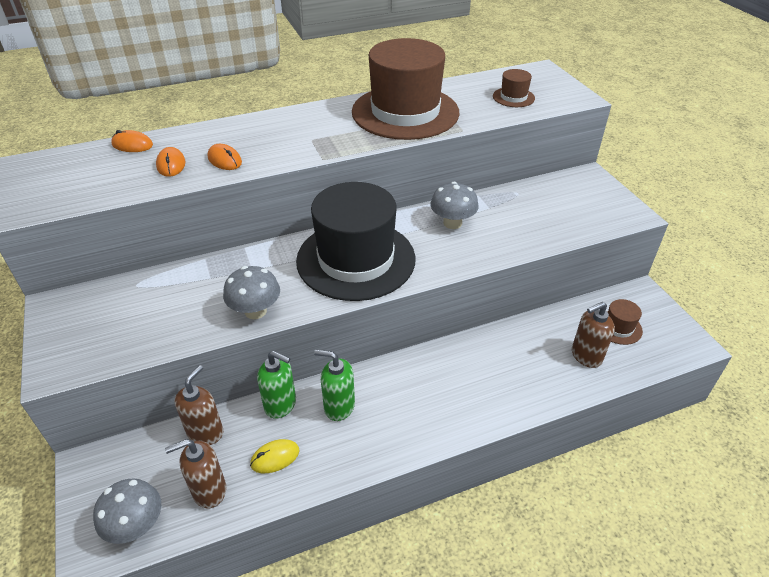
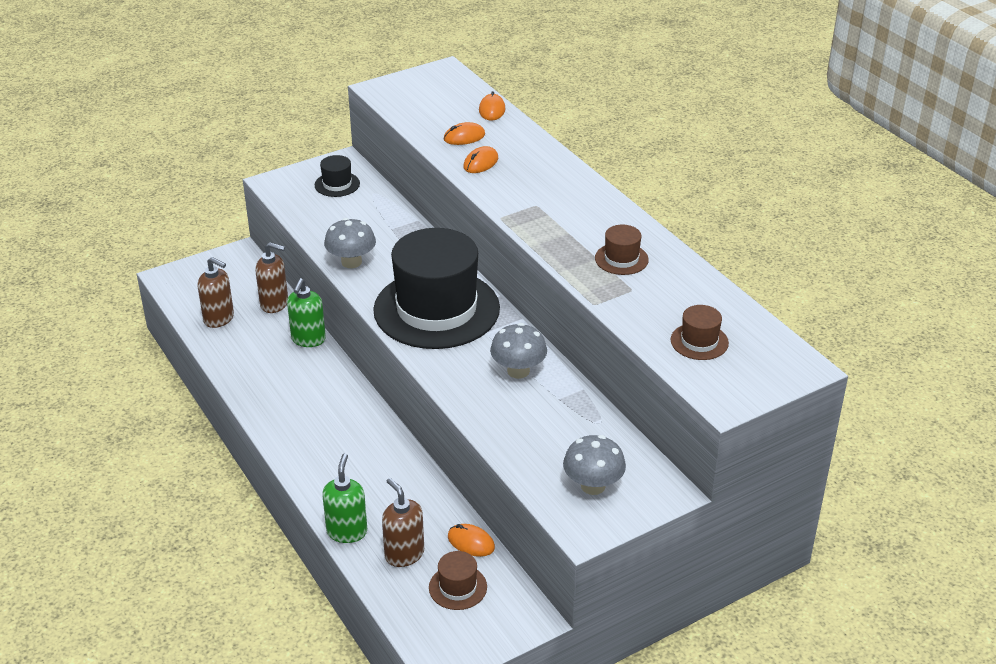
camera: 80 degrees right, 5 degrees down
(99, 312) = (337, 184): none -> black hat
(136, 525) = (189, 291): grey mushroom -> grey mushroom (593, 486)
(209, 490) = (219, 319): brown soap dispenser -> brown soap dispenser turned 150 degrees clockwise
(275, 457) = (252, 347): yellow mouse -> none
(339, 406) = (310, 375): green soap dispenser -> green soap dispenser (347, 531)
(405, 112) = (621, 259): brown hat -> brown hat, size x0.40
(570, 315) = (471, 542): none -> orange mouse

